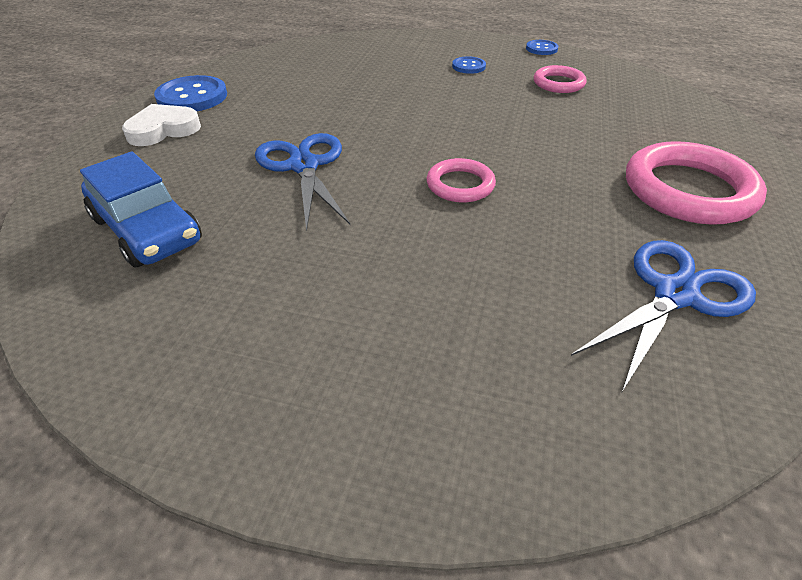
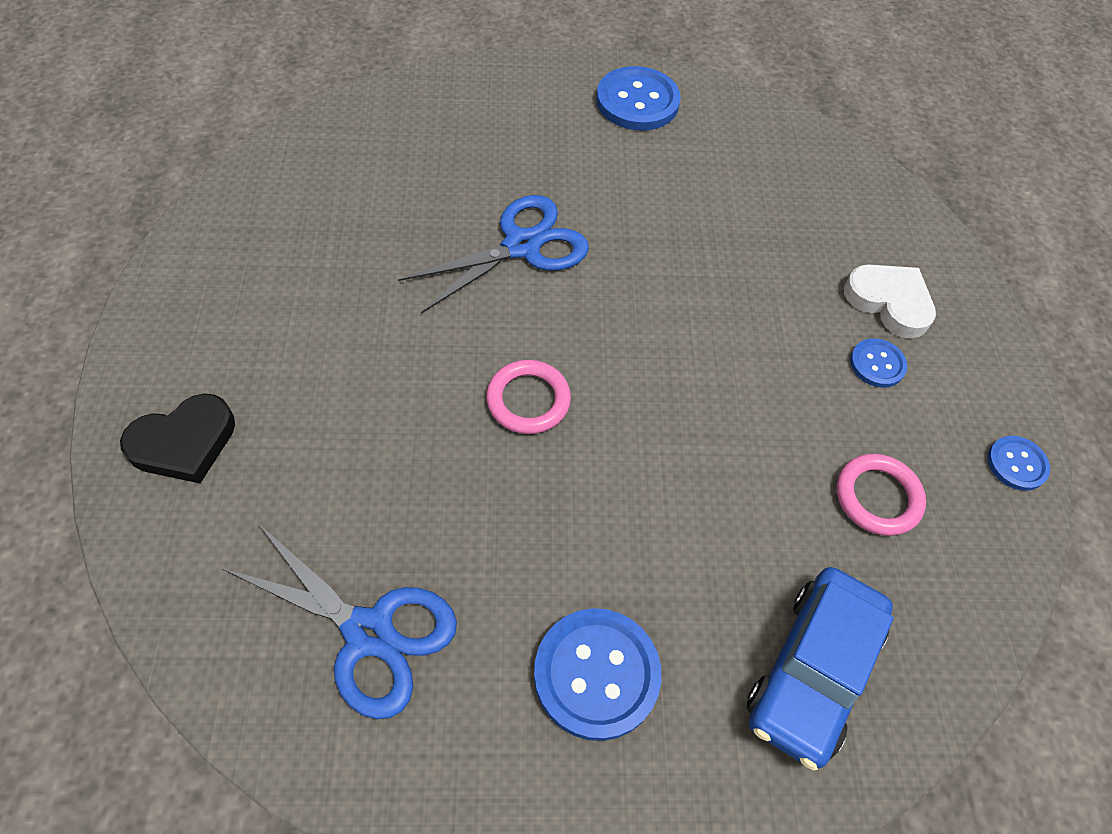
camera: 70 degrees right, 15 degrees up
(147, 230) = (380, 168): blue car -> blue car (812, 671)
(163, 130) = (554, 108): white heart -> white heart (889, 302)
(454, 421) = (184, 443): none -> black heart
(688, 190) = (596, 674): pink ring -> blue button

